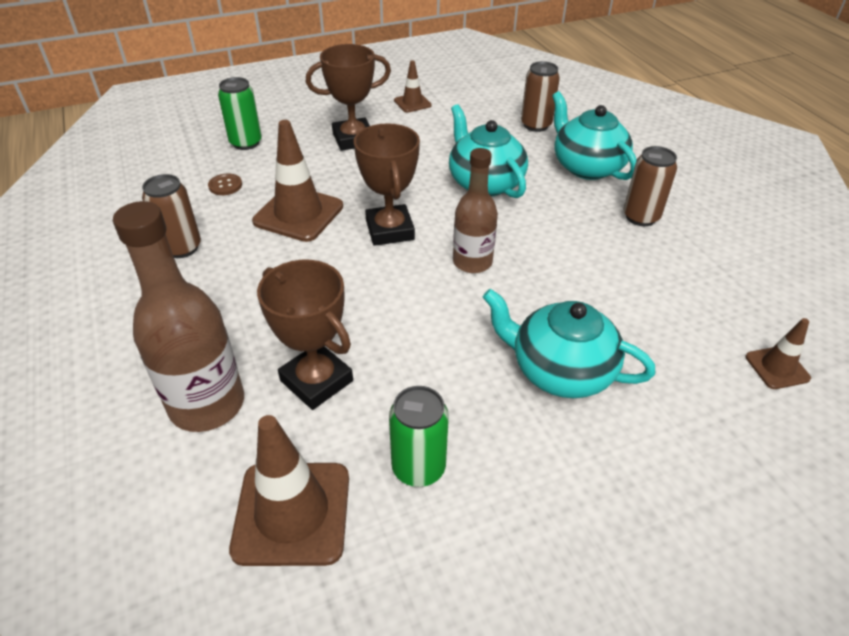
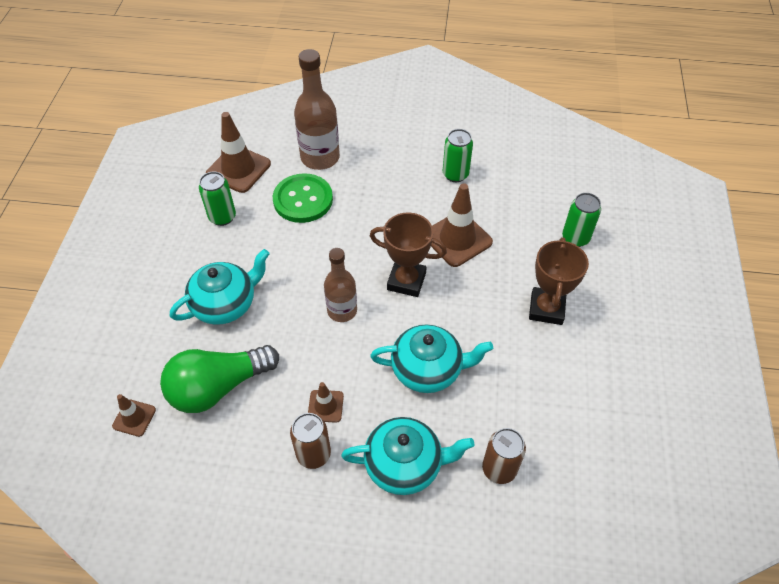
camera: 120 degrees right, 10 degrees up
(182, 248) = (455, 174): brown can -> green can
(225, 185) = (517, 211): brown button -> none
(316, 381) = (303, 200): brown trophy -> green button
(412, 103) = (595, 383): brown traffic cone -> brown traffic cone (325, 406)
(661, 315) = (218, 387): none -> green light bulb

